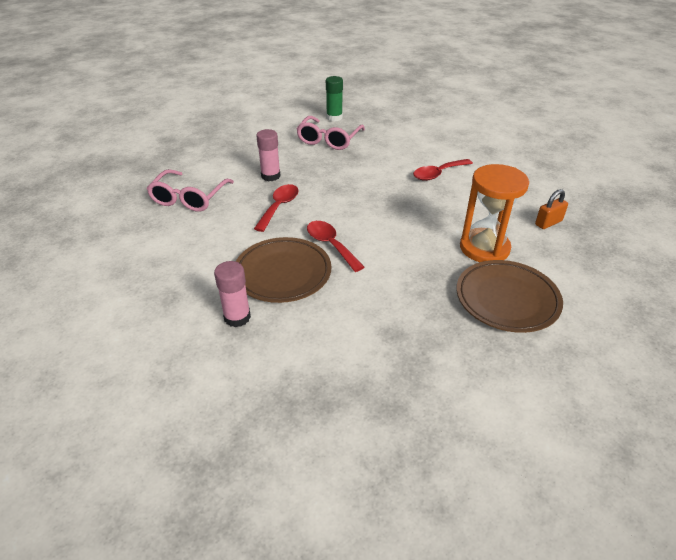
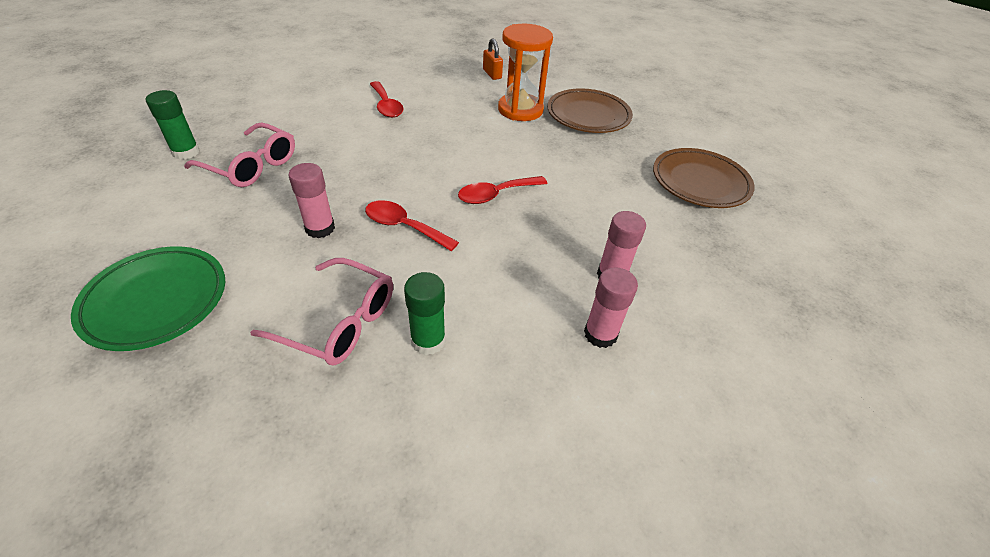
camera: 85 degrees left, 5 degrees up
(172, 232) = (428, 340): none -> green glue stick
(172, 310) = (600, 334): none -> pink glue stick
(205, 144) = (156, 301): none -> green plate
(283, 274) = (541, 235): brown plate -> brown plate (700, 182)

